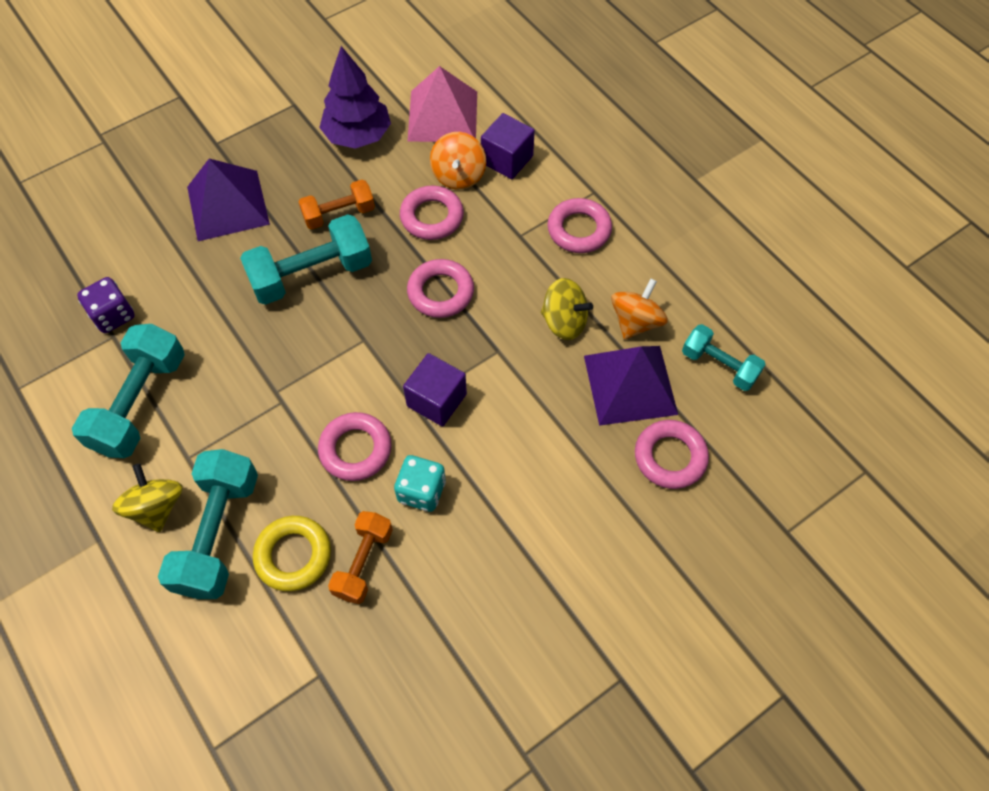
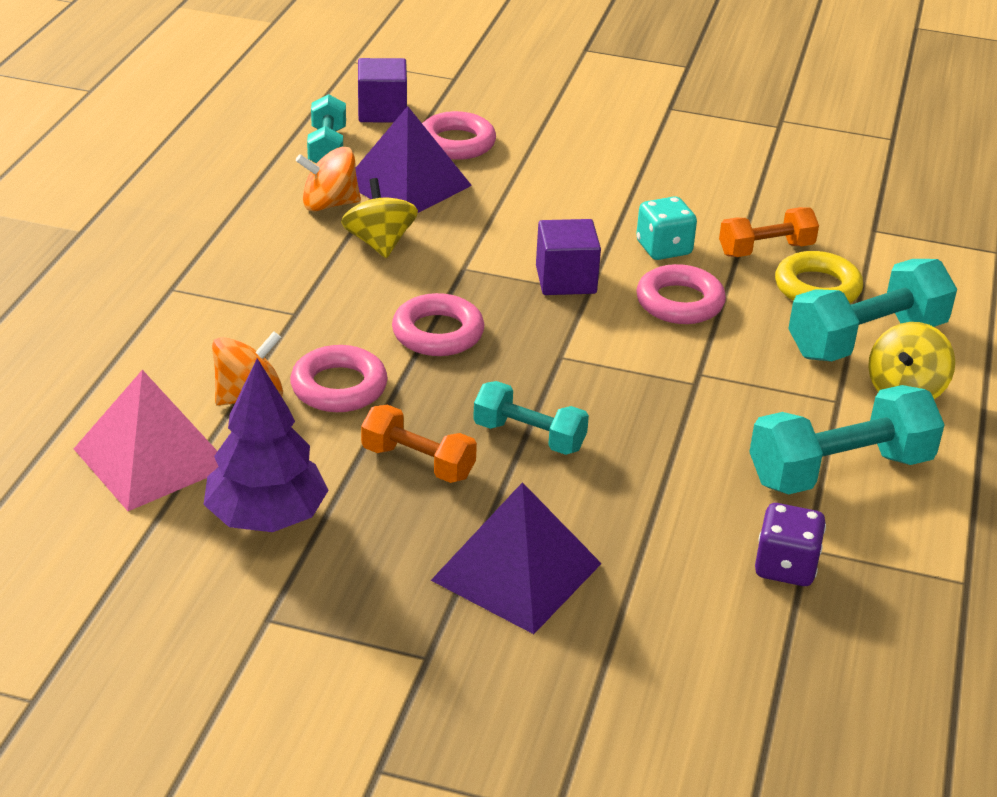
camera: 130 degrees left, 25 degrees down
(312, 275) = (529, 436): turquoise dumbbell -> turquoise dumbbell, size x0.61
(507, 159) = (182, 370): purple cube -> purple cube (382, 111)
(579, 230) = (243, 278): pink ring -> none

